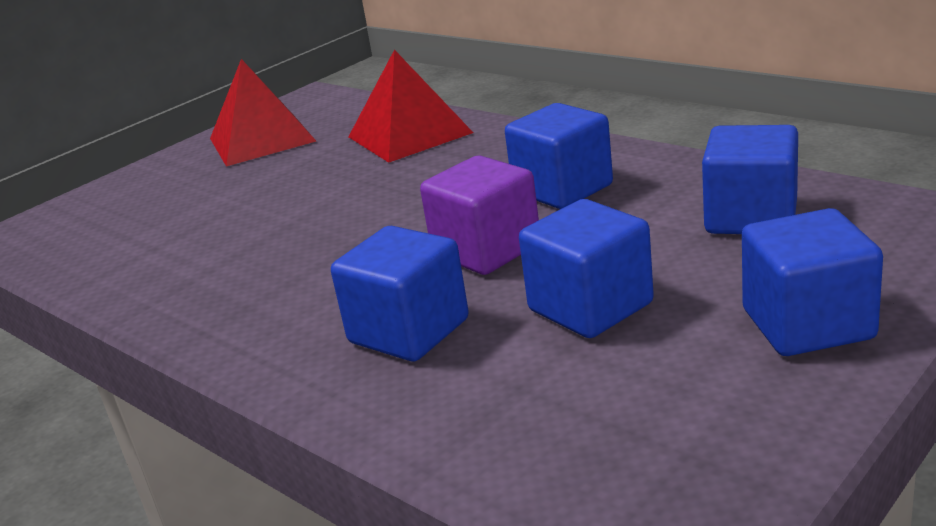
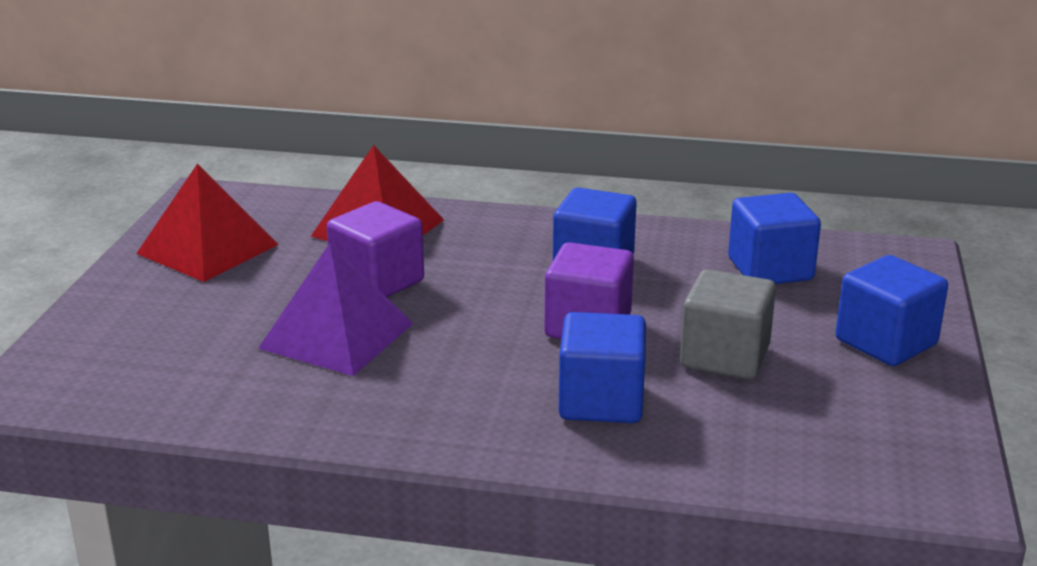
camera: 35 degrees left, 0 degrees up
(264, 225) = (336, 335): none -> purple pyramid
(352, 182) = (377, 282): none -> purple cube
(590, 307) = (724, 356): blue cube -> grey cube

